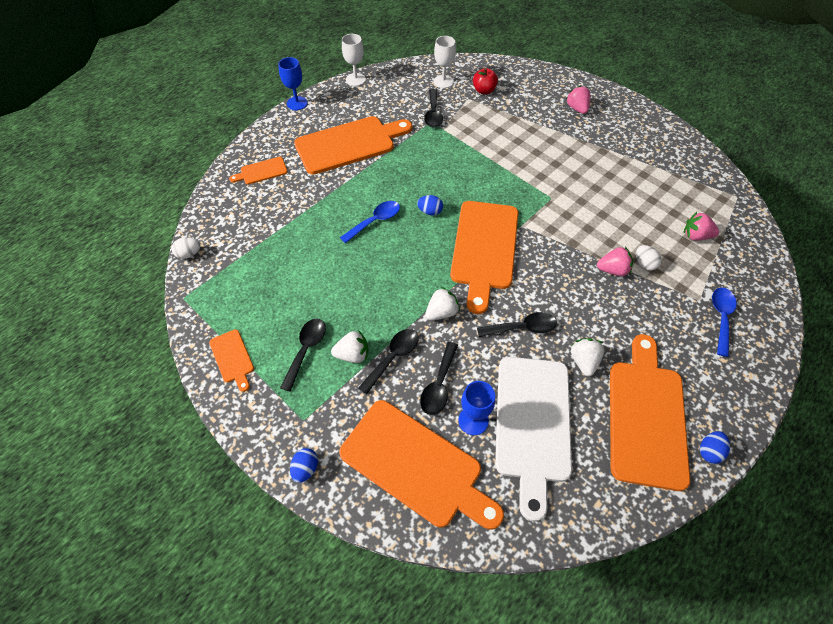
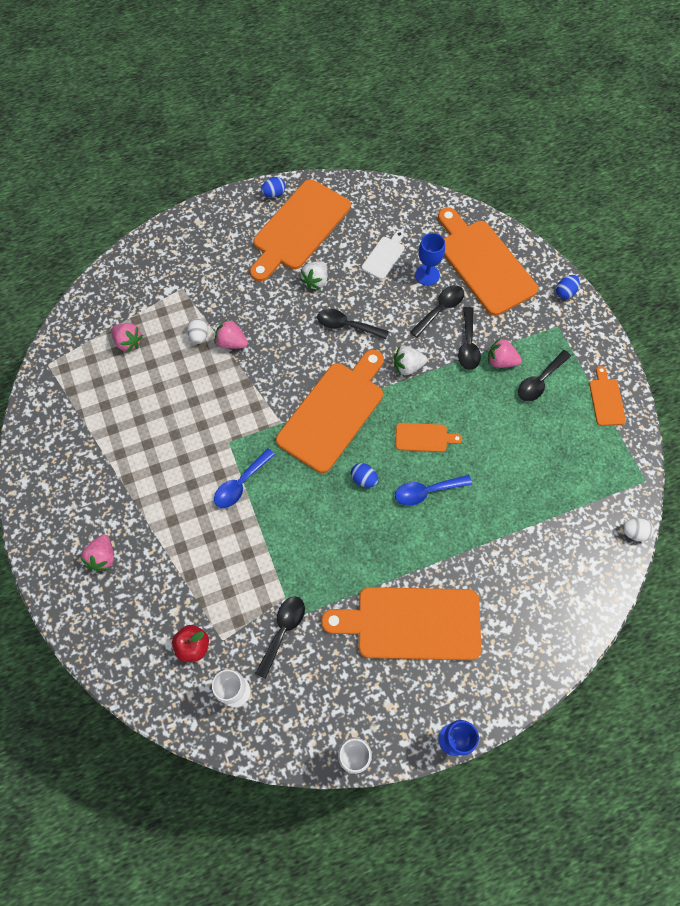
camera: 155 degrees left, 10 degrees up
(261, 171) = (532, 623): orange cutting board -> orange cutting board (424, 437)
(352, 354) = (501, 361): white strawberry -> pink strawberry
(393, 358) = (468, 345): black spoon -> black spoon turned 60 degrees counterclockwise
(533, 423) = (384, 256): white cutting board -> white cutting board, size x0.46
(721, 318) = (179, 268): blue spoon -> blue spoon (241, 483)

